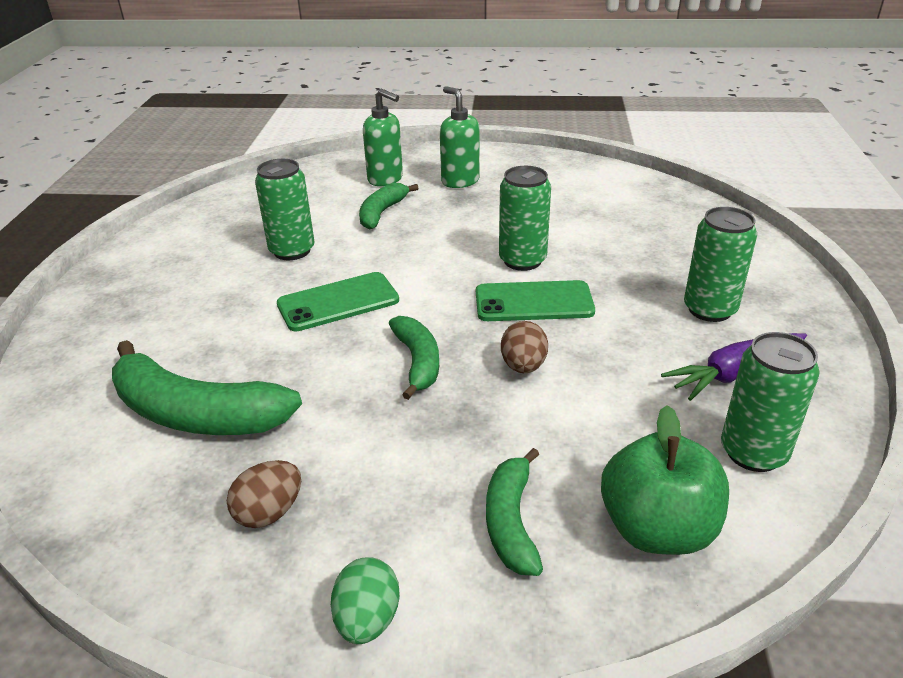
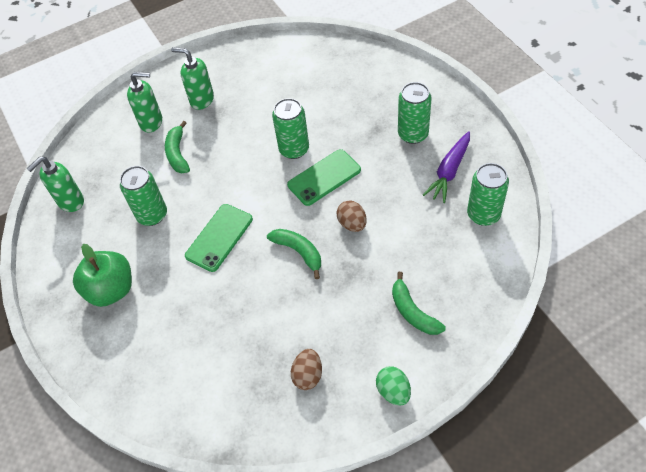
camera: 30 degrees left, 20 degrees up
(196, 413) = (217, 350): green banana -> none
(229, 207) = (70, 201): none -> green soap dispenser
(657, 529) = (471, 278): green apple -> green apple (111, 290)

